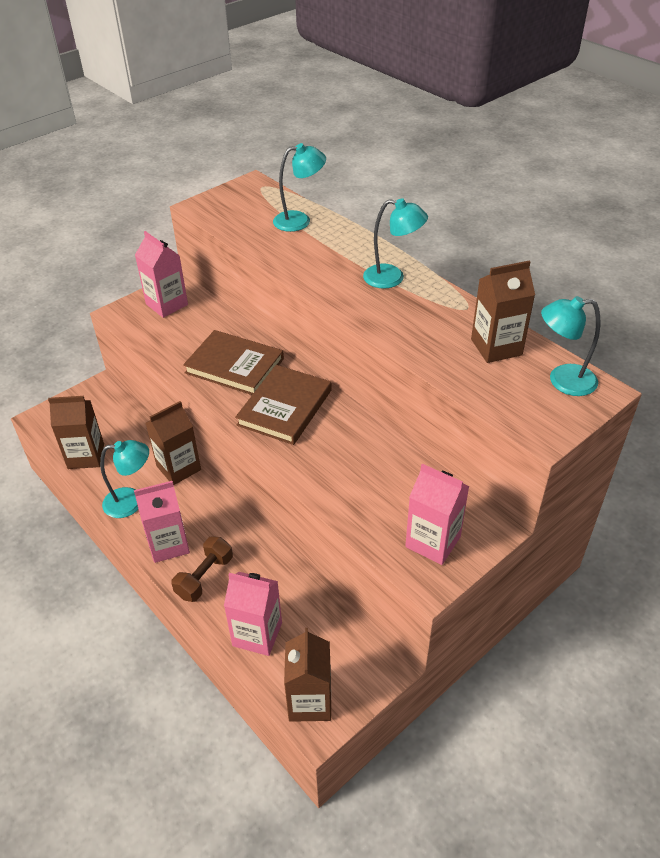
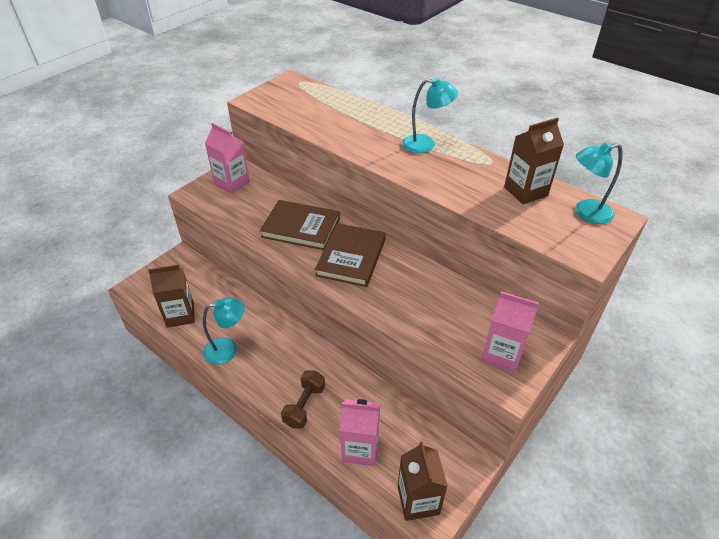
camera: 10 degrees left, 0 degrees up
(168, 544) = (267, 381): pink carton -> none
(178, 468) = (261, 316): brown carton -> none
(300, 220) = (338, 106): turquoise lamp -> none

